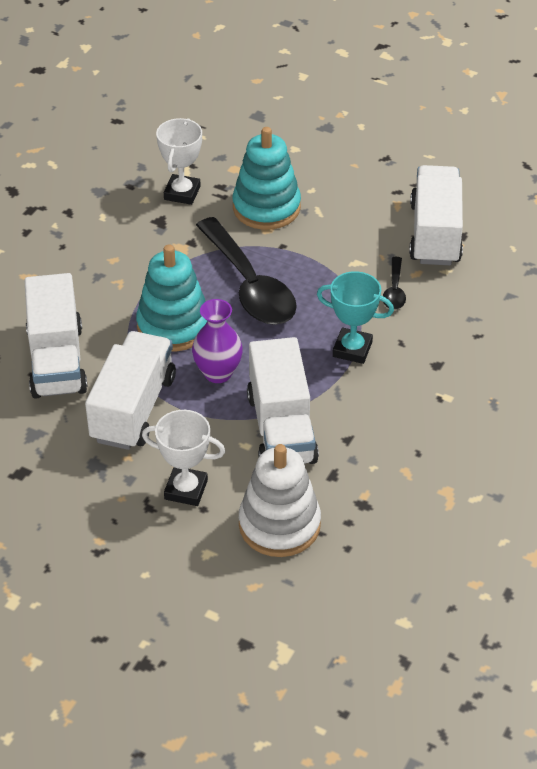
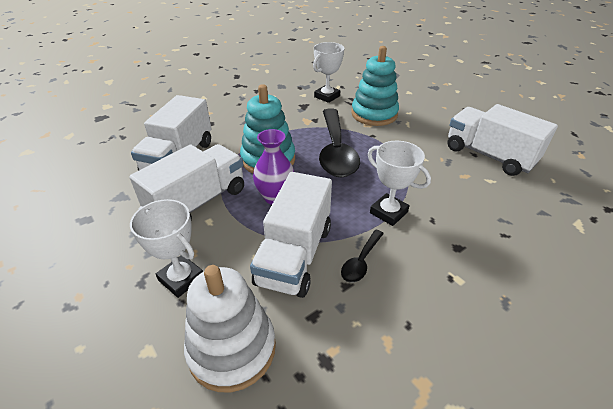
camera: 25 degrees right, 5 degrees down
(352, 349) = (388, 212): turquoise trophy -> white trophy
(394, 290) = (442, 182): black spoon -> black spoon (361, 261)
(435, 234) = (489, 155): white truck -> white truck turned 75 degrees counterclockwise

